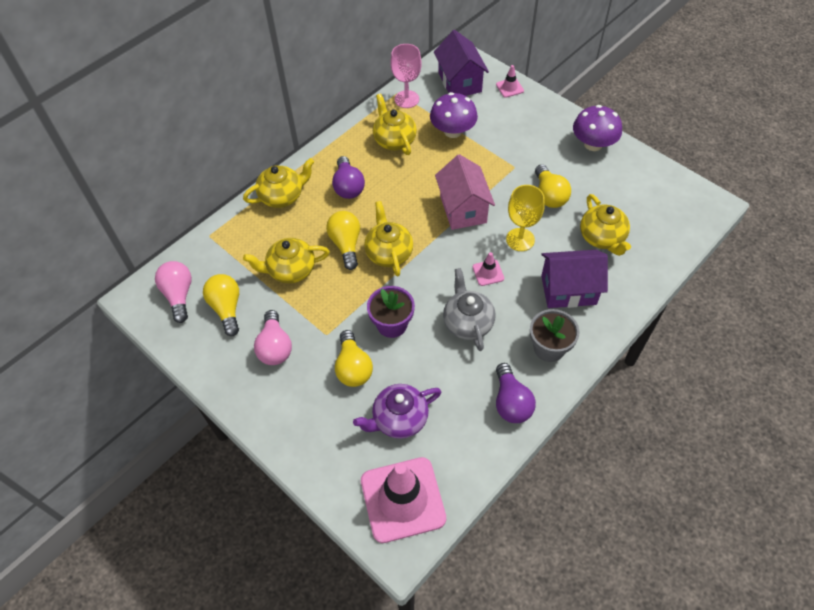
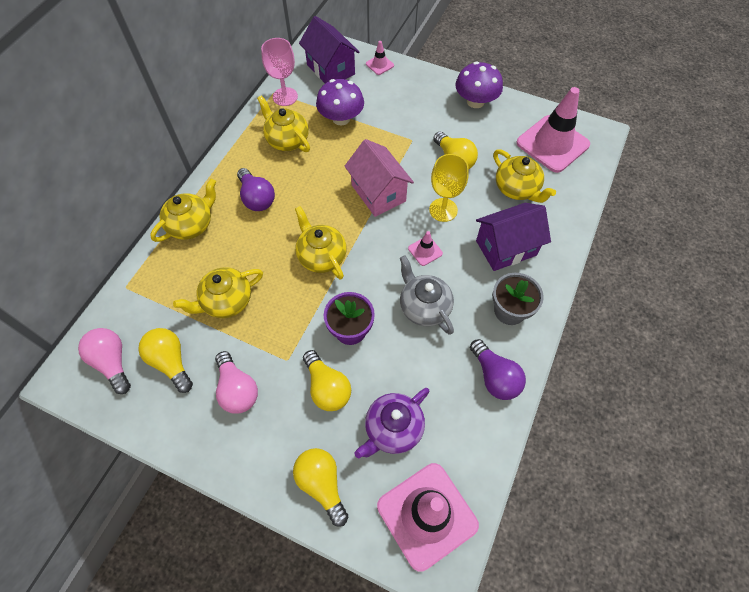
camera: 20 degrees left, 5 degrees up
(346, 244) = (275, 259): yellow light bulb -> yellow light bulb (322, 484)
(657, 203) = (552, 144): none -> pink traffic cone

